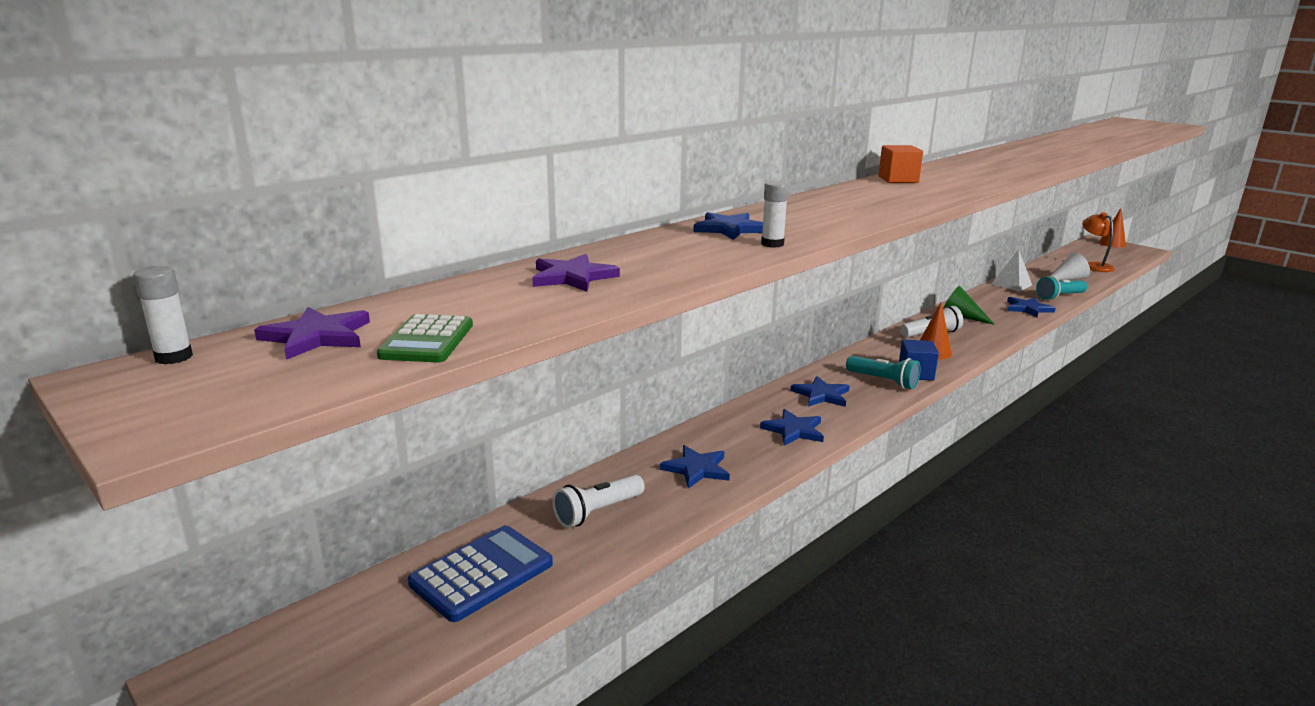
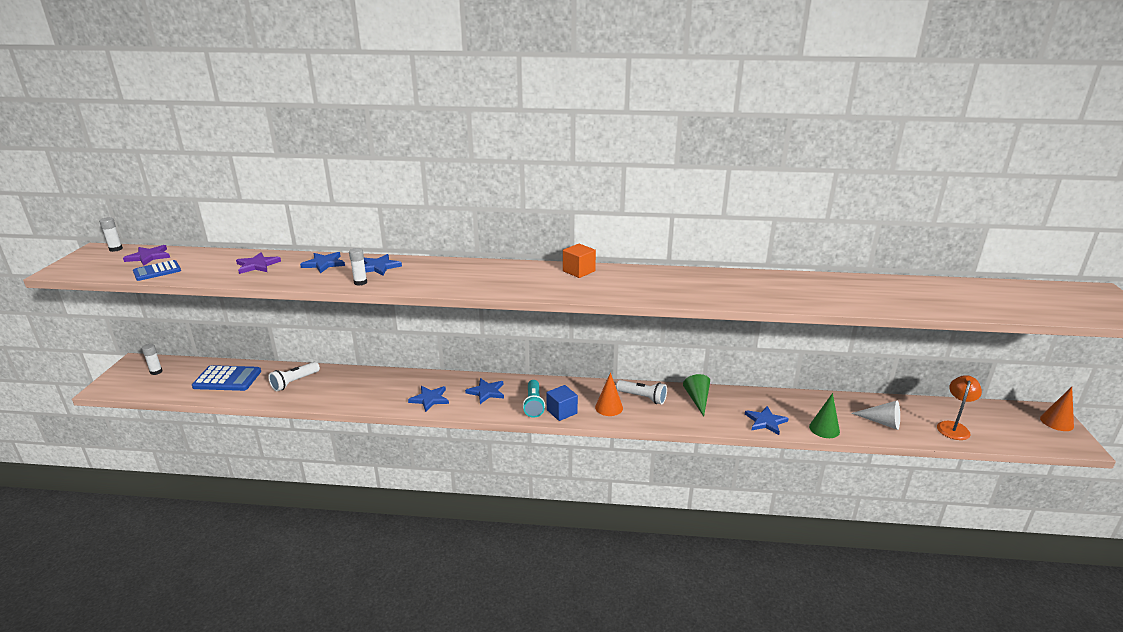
camera: 50 degrees right, 5 degrees up
(302, 655) = (156, 372): none -> white glue stick
(427, 340) = (157, 271): green calculator -> blue calculator
(597, 512) = (294, 382): white flashlight -> white flashlight turned 60 degrees counterclockwise
(696, 469) = (357, 389): blue star -> blue star (324, 264)
(1011, 284) = (814, 401): white pyramid -> none
(1059, 297) = (824, 429): turquoise flashlight -> green cone

